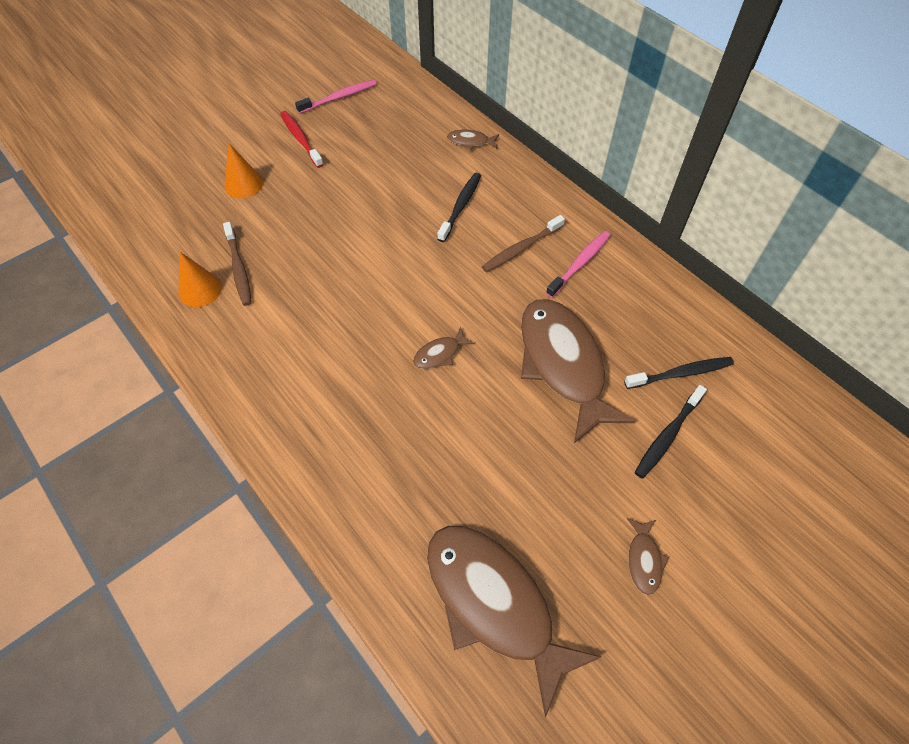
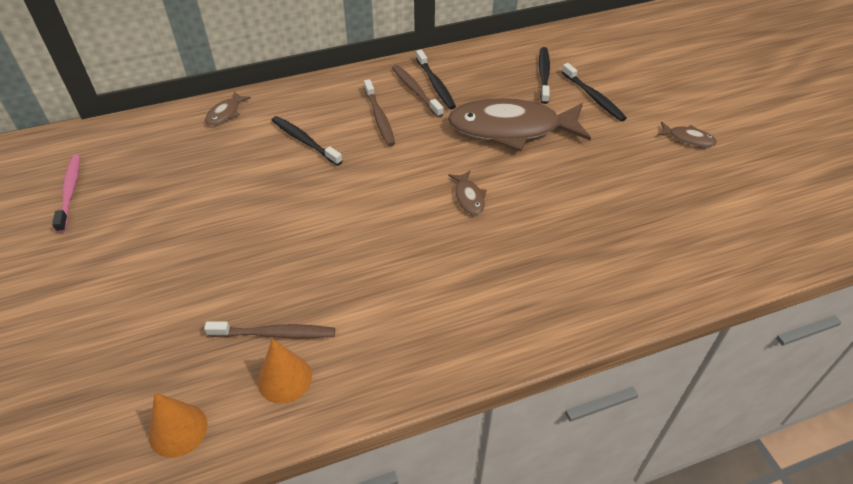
camera: 70 degrees left, 10 degrees down
(243, 184) = (141, 307): orange cone -> orange cone (178, 430)
(301, 139) = (109, 239): red toothbrush -> none
(494, 603) = (711, 224): brown fish -> none
(580, 263) = (415, 91): pink toothbrush -> brown toothbrush
(600, 277) = (435, 84): none -> black toothbrush

